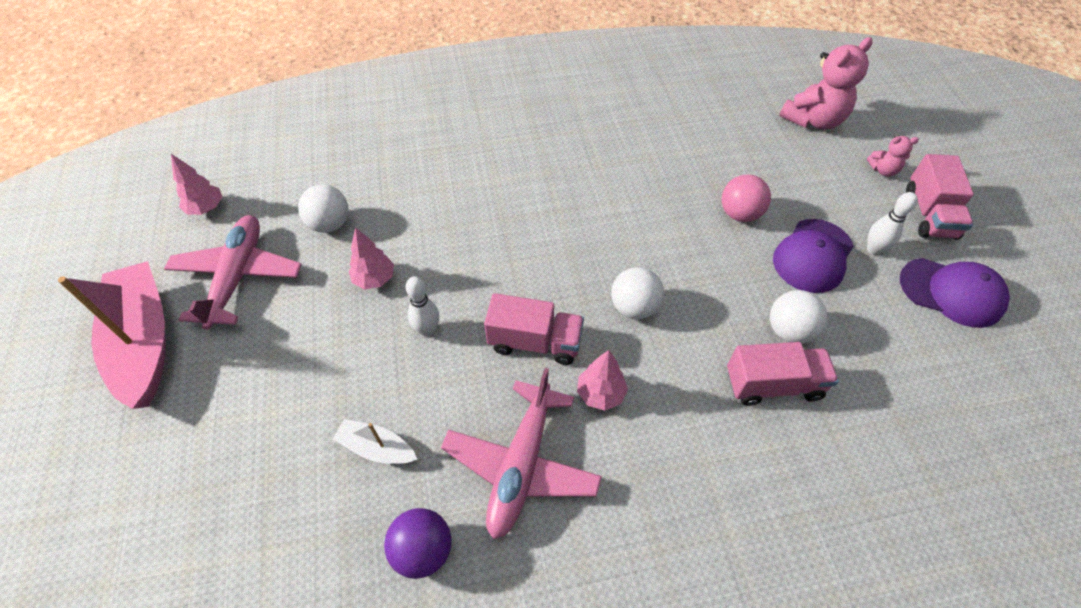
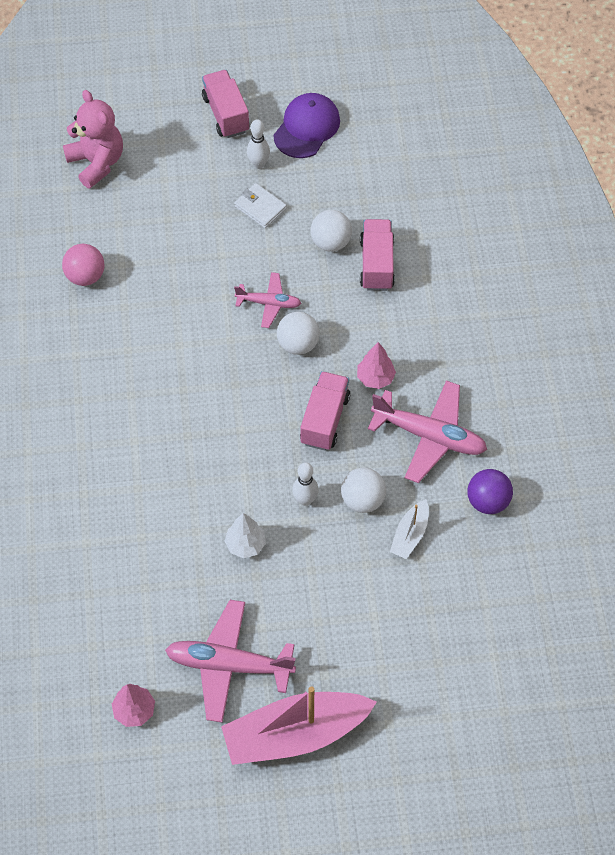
camera: 85 degrees left, 5 degrees up
(330, 224) = (172, 588): white ball -> white ball (362, 500)
(374, 279) = (245, 544): pink tree -> white tree
(683, 275) = (269, 303): none -> pink plane
(739, 214) = (207, 248): pink ball -> pink ball (85, 276)
(812, 256) = (260, 207): purple cap -> white wallet
(883, 170) = (171, 129): pink teddy bear -> none
(929, 214) = (226, 114): pink truck -> pink truck turned 120 degrees counterclockwise

